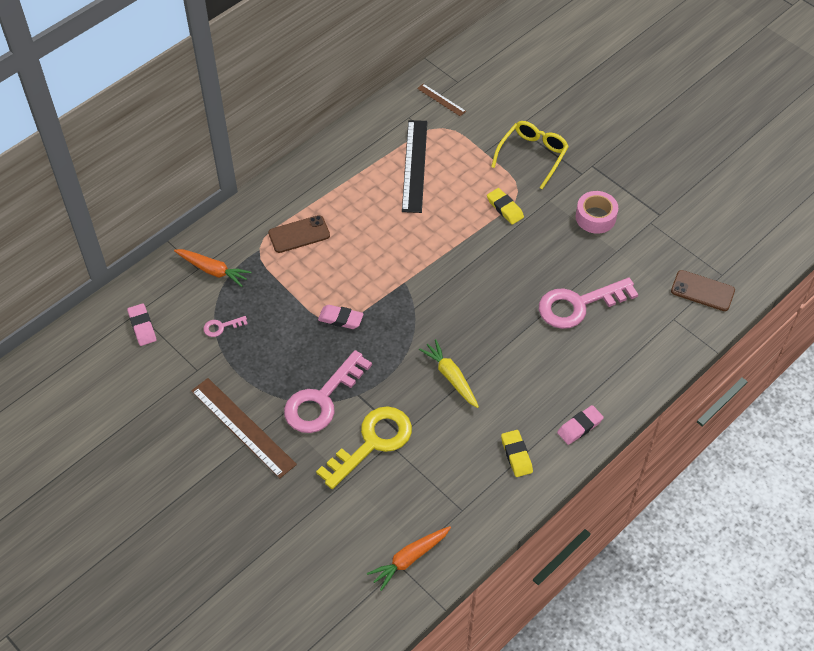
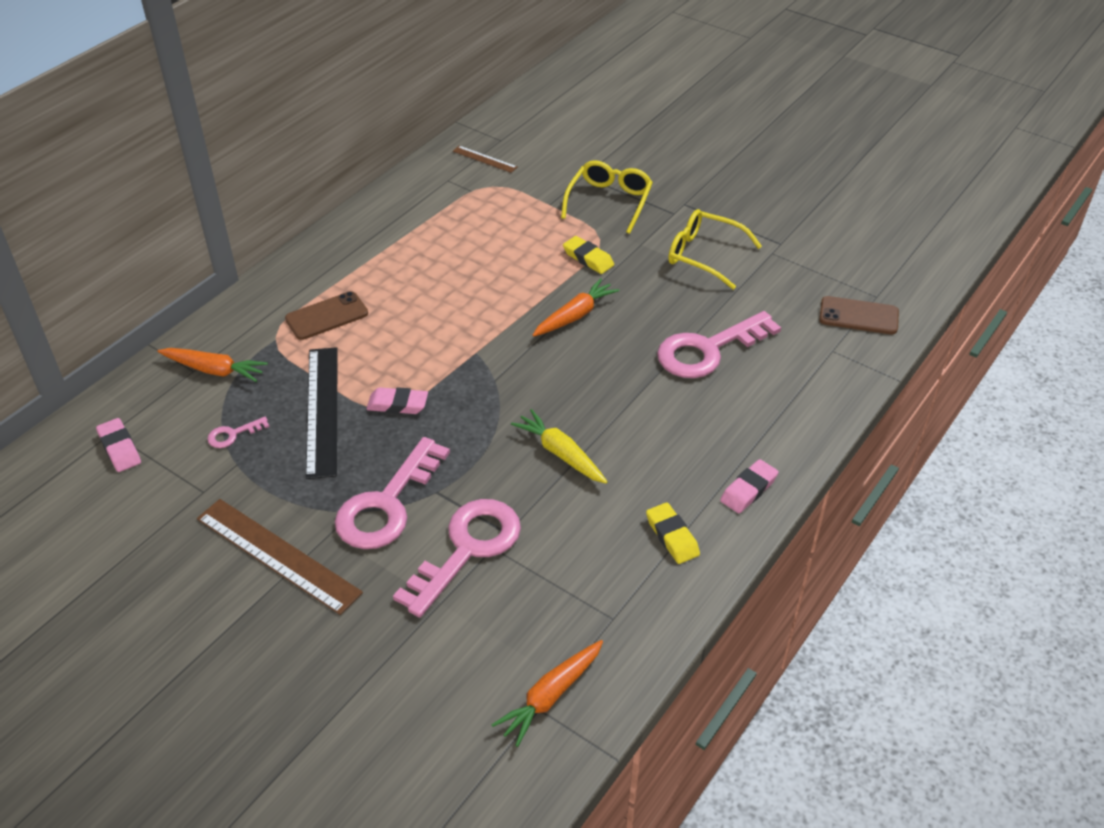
camera: 10 degrees left, 10 degrees down
(372, 442) = (467, 549): yellow key -> pink key
(414, 165) = (464, 227): black ruler -> black ruler (322, 410)
(484, 260) = (575, 315): none -> orange carrot
(595, 217) = (703, 255): pink tape -> yellow glasses

